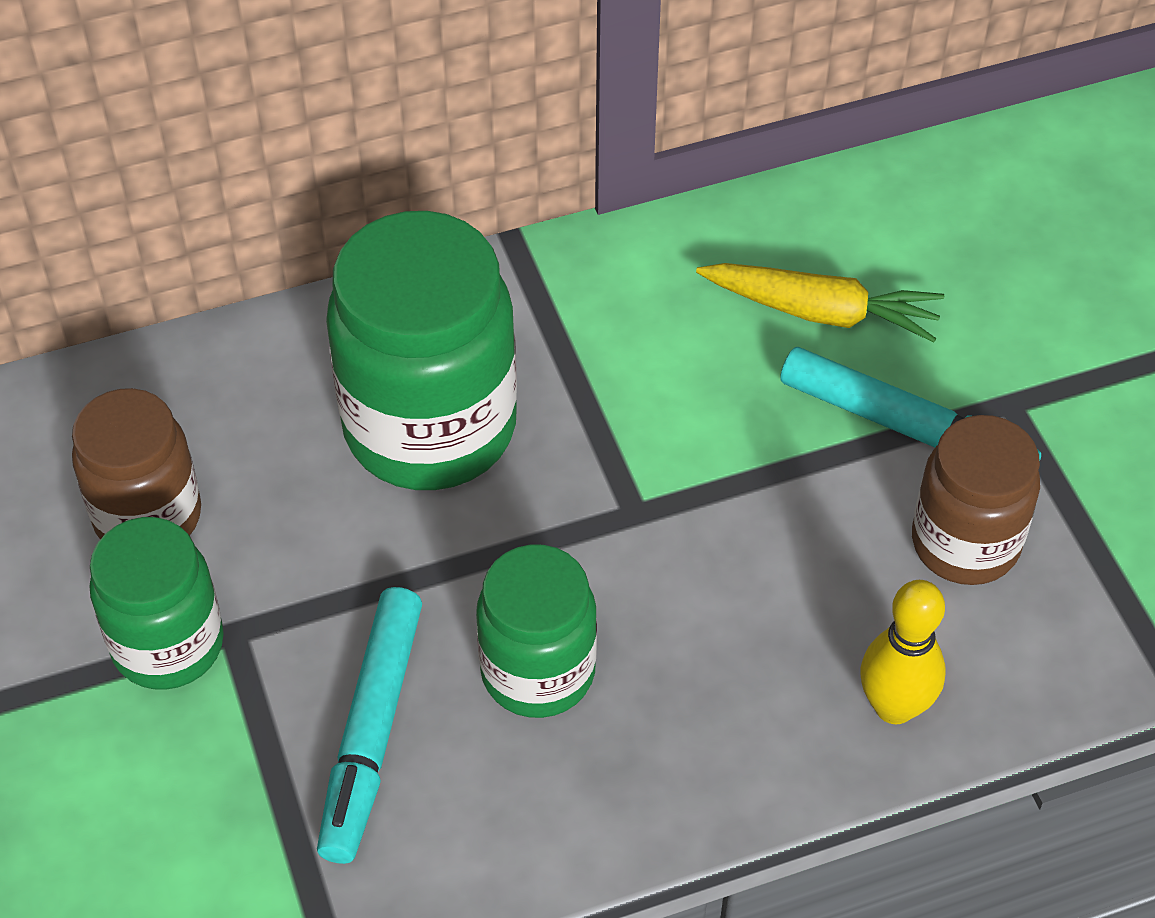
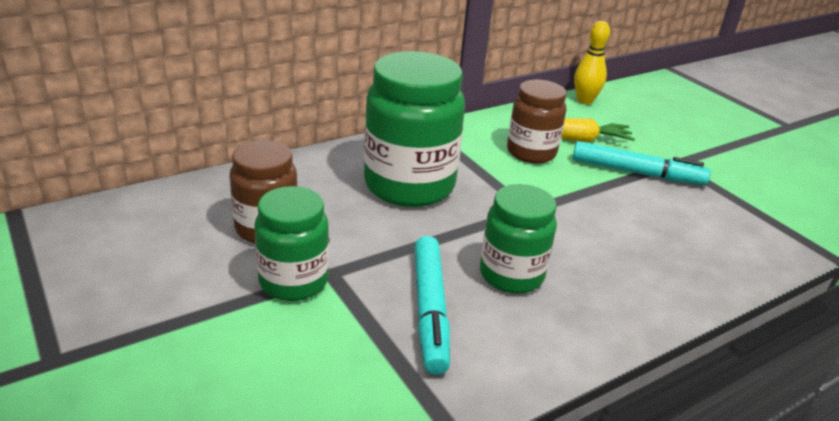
camera: 15 degrees left, 20 degrees down
(894, 706) = (703, 273): yellow bowling pin -> yellow bowling pin (584, 101)
(965, 543) = (691, 209): brown jar -> brown jar (531, 152)

